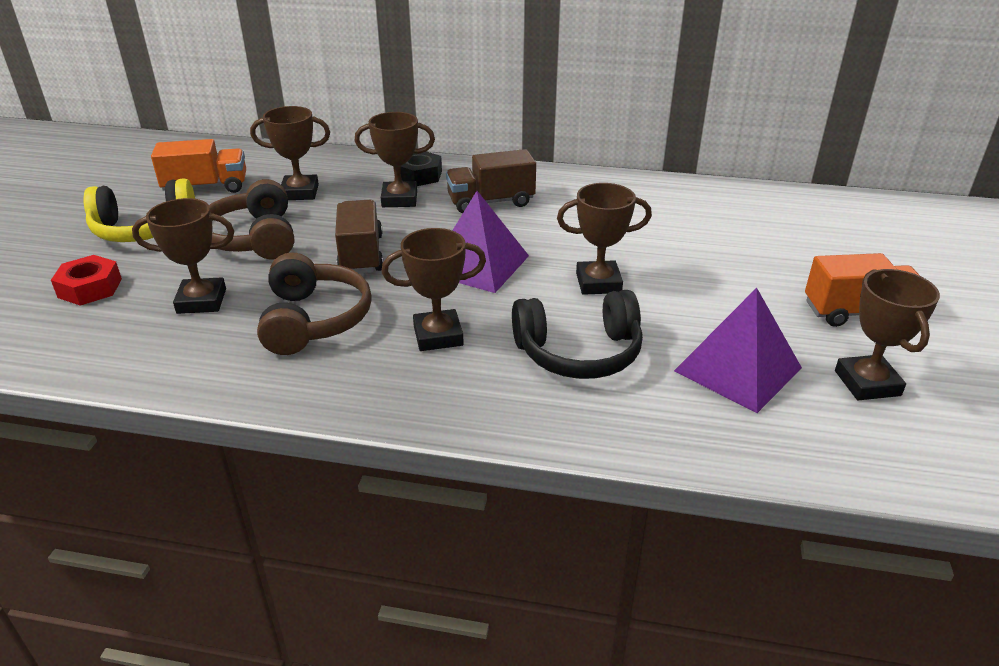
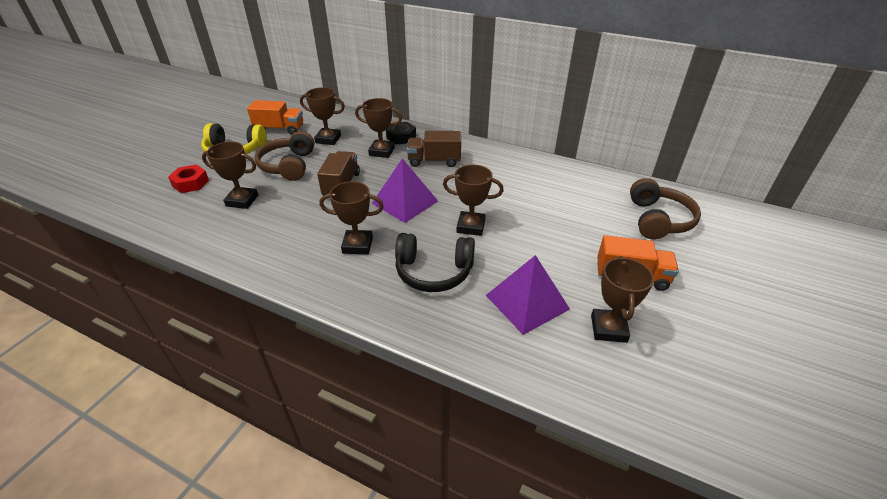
camera: 15 degrees right, 5 degrees up
(314, 320) = (295, 223): brown headphones -> brown headphones (658, 220)

